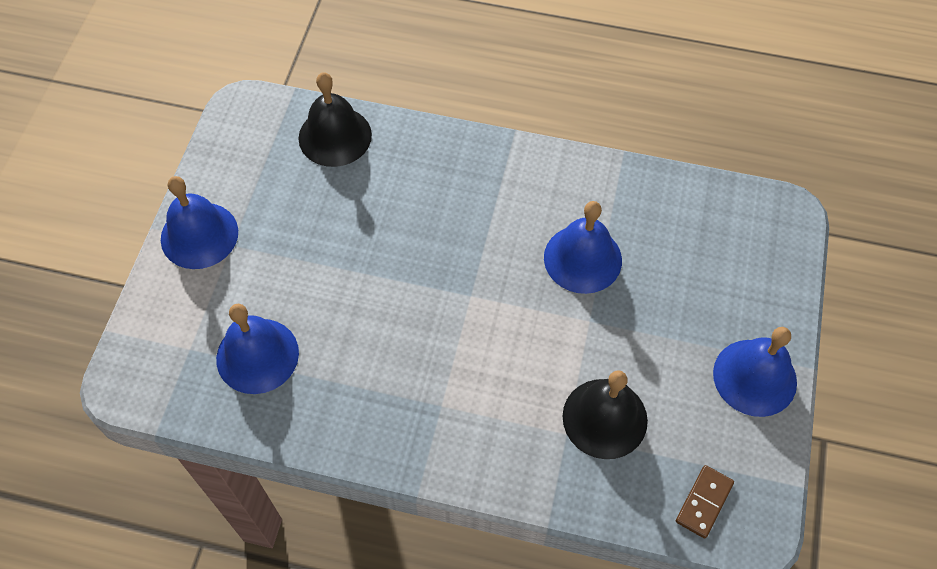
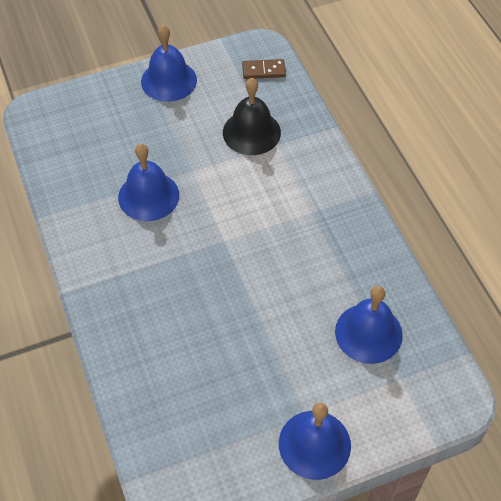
camera: 125 degrees left, 5 degrees down
(335, 136) = (154, 413): black bell -> none

